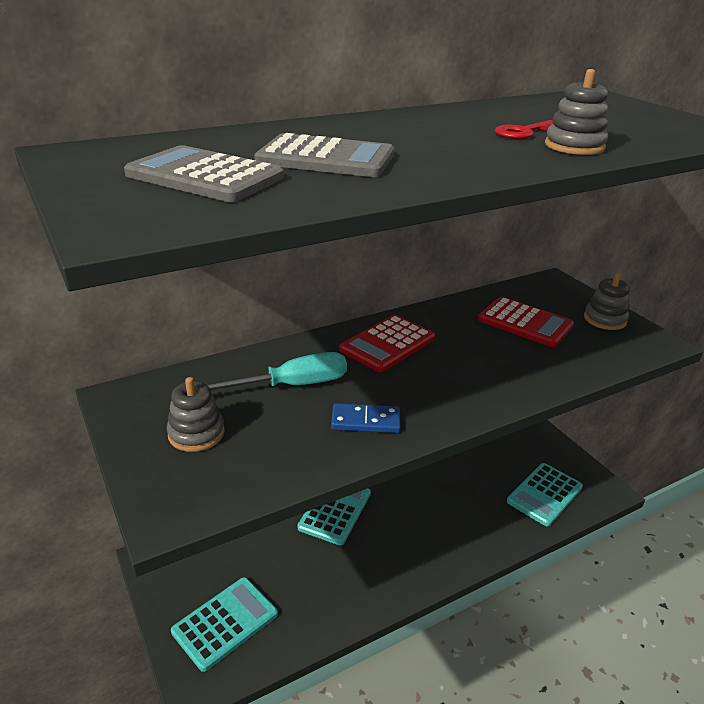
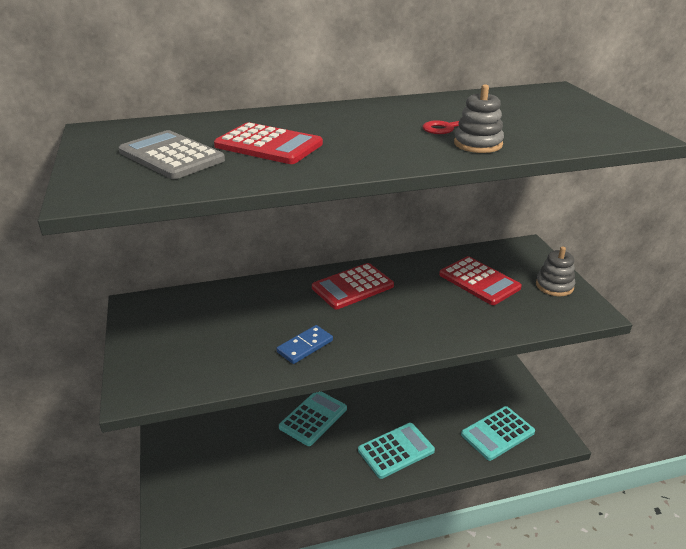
camera: 15 degrees right, 0 degrees up
(196, 433) = (177, 339): grey stacking toy -> none
(225, 623) = (201, 488): turquoise calculator -> turquoise calculator (396, 450)
(291, 385) = (261, 311): turquoise screwdriver -> none
(326, 158) = (268, 145): grey calculator -> red calculator
(365, 421) = (305, 346): blue domino -> blue domino turned 60 degrees counterclockwise

